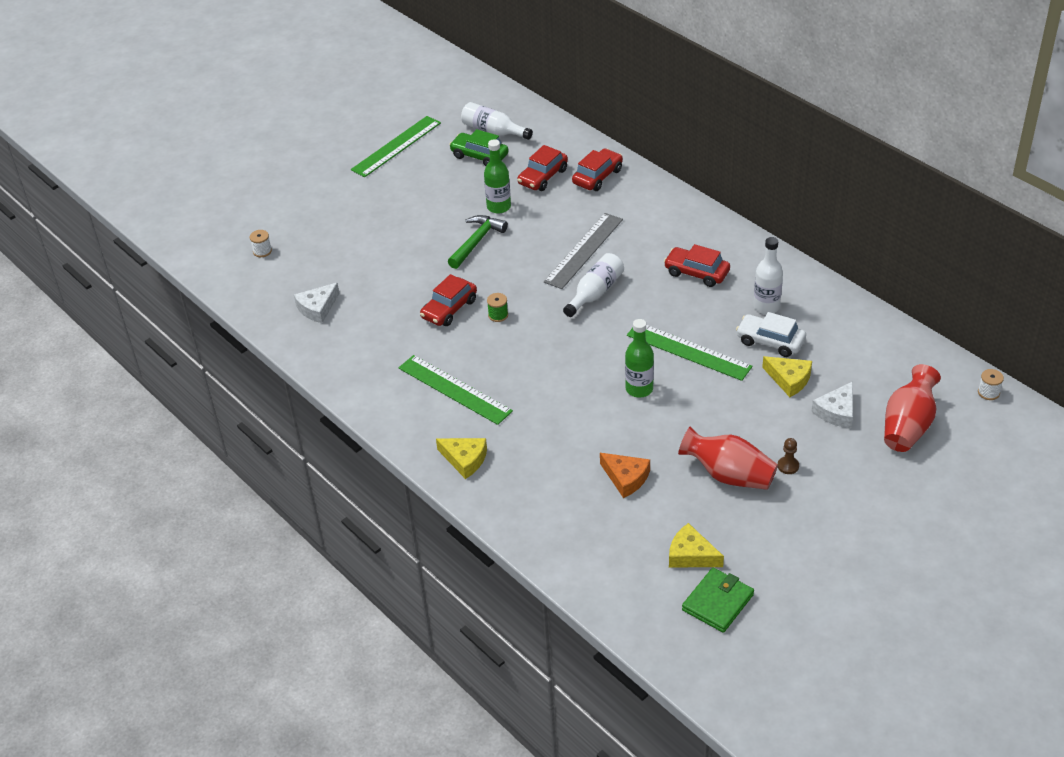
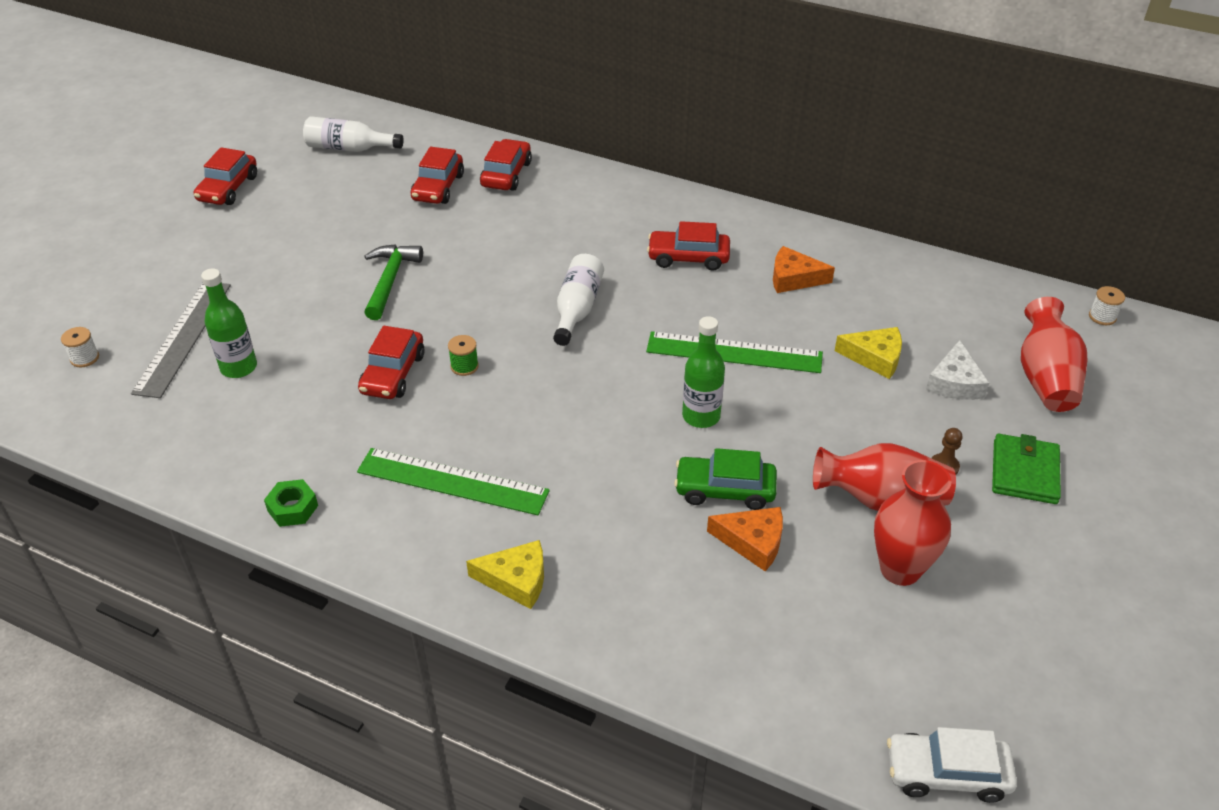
camera: 25 degrees left, 0 degrees up
(317, 308) = (200, 417): white cheese -> none
(351, 380) = (293, 508): none -> green nut
(396, 146) = (228, 188): green ruler -> red car
(479, 156) = (344, 179): green car -> green car (725, 490)
(499, 207) = (399, 233): green bottle -> green bottle (239, 367)
(583, 250) = (535, 261): grey ruler -> grey ruler (183, 337)
(691, 555) = (902, 627): yellow cheese -> none
(713, 521) = (900, 569): none -> red vase
(717, 602) = (979, 687): green wallet -> green wallet (1024, 472)
(766, 307) = (793, 278): white bottle -> orange cheese
(770, 341) = (824, 317): white car -> white car (947, 773)

